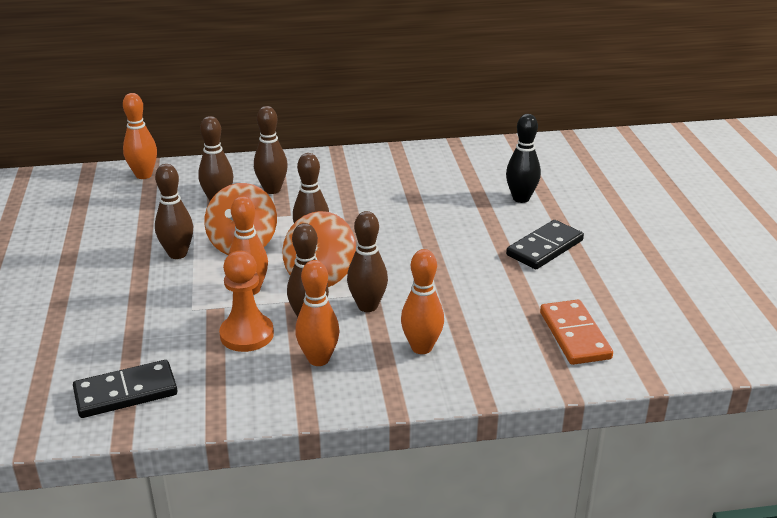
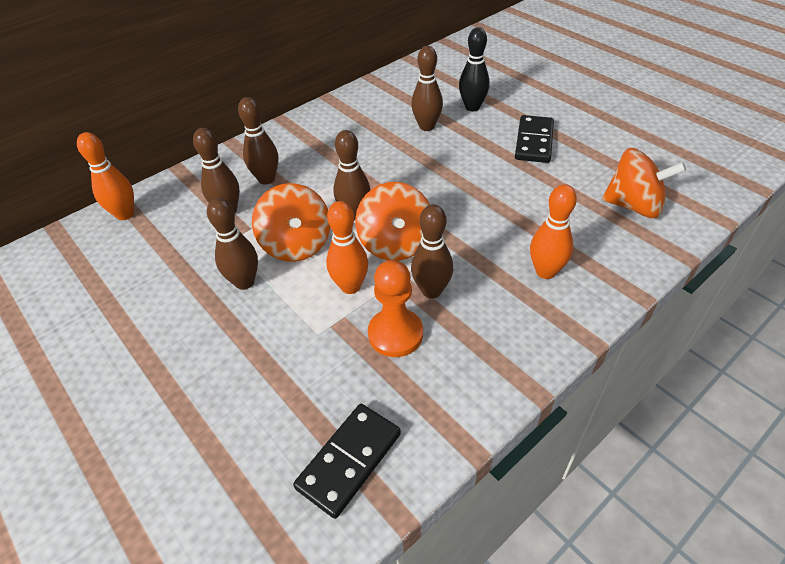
camera: 30 degrees left, 15 degrees up
(318, 359) = (481, 326): orange bowling pin -> none
(367, 306) = (464, 254): brown bowling pin -> brown bowling pin (426, 126)
(574, 335) = (634, 206): orange domino -> orange spinning top

